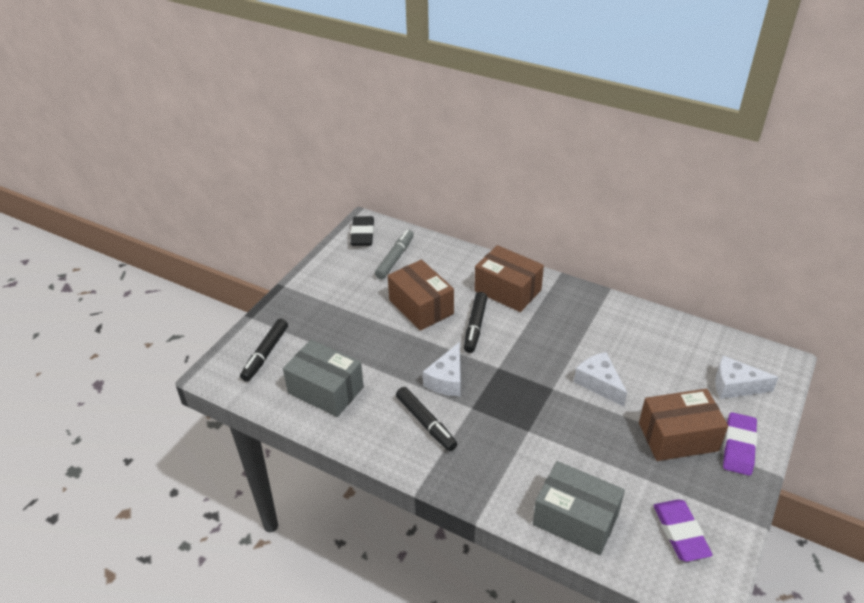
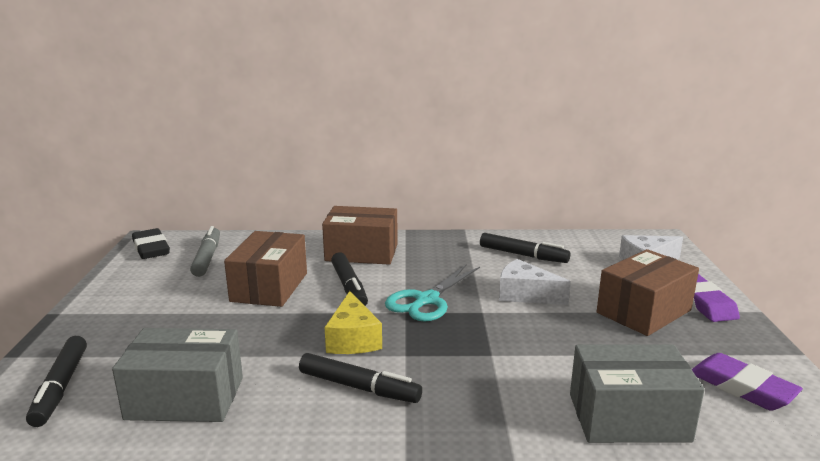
camera: 30 degrees left, 20 degrees down
(421, 307) = (269, 287): brown box -> brown box turned 75 degrees clockwise
(447, 380) = (353, 339): white cheese -> yellow cheese
(521, 361) = (426, 300): none -> turquoise scissors
(634, 339) = (523, 255): none -> black marker

